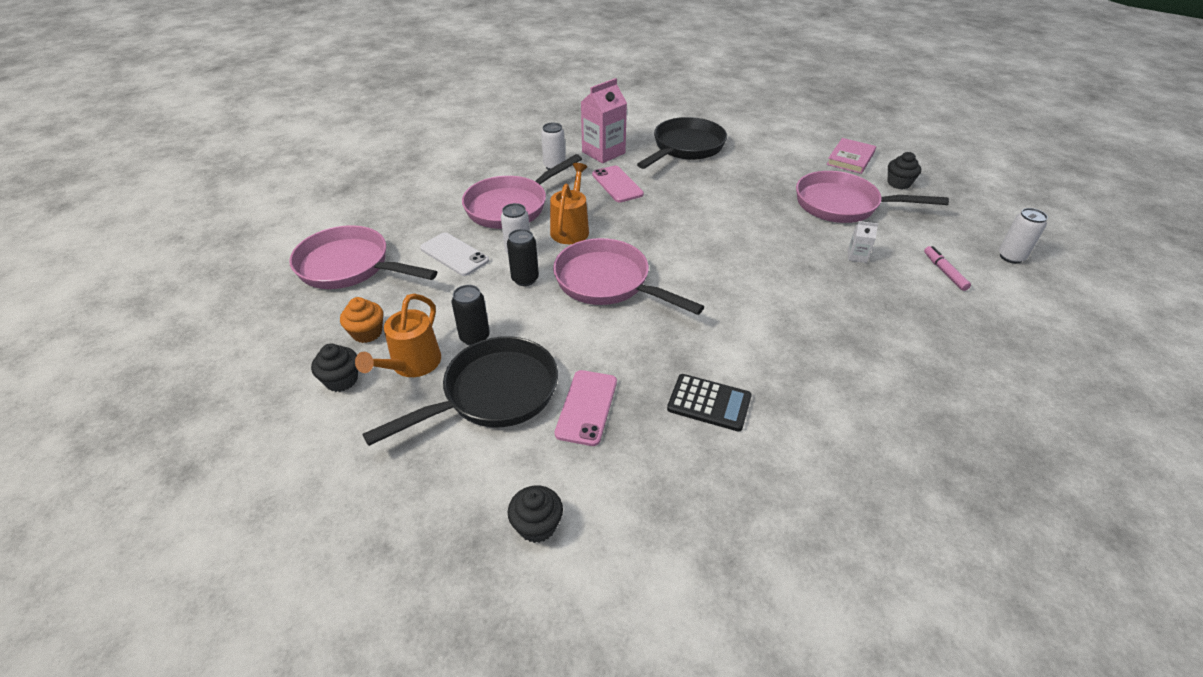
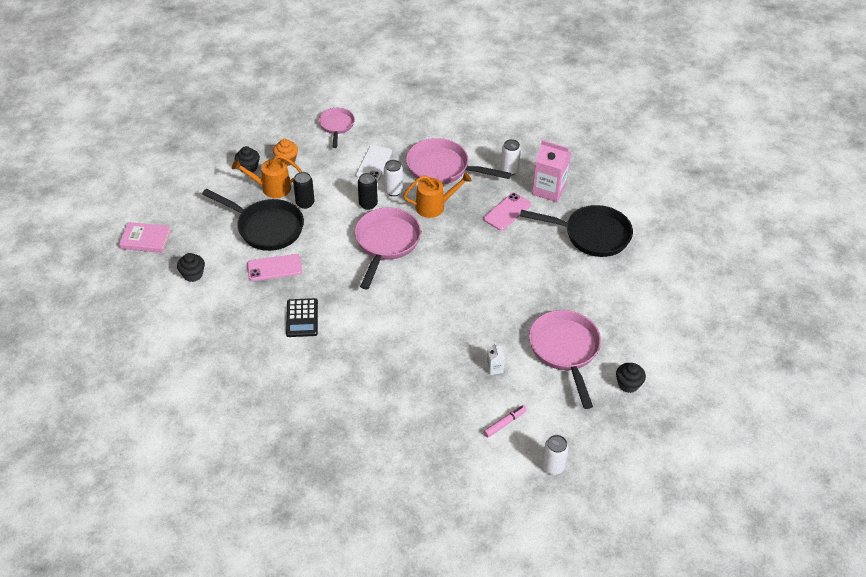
camera: 65 degrees right, 5 degrees up
(350, 267) = (336, 126): pink pan -> pink pan, size x0.60
(850, 158) = (651, 346): pink book -> pink book (145, 239)

